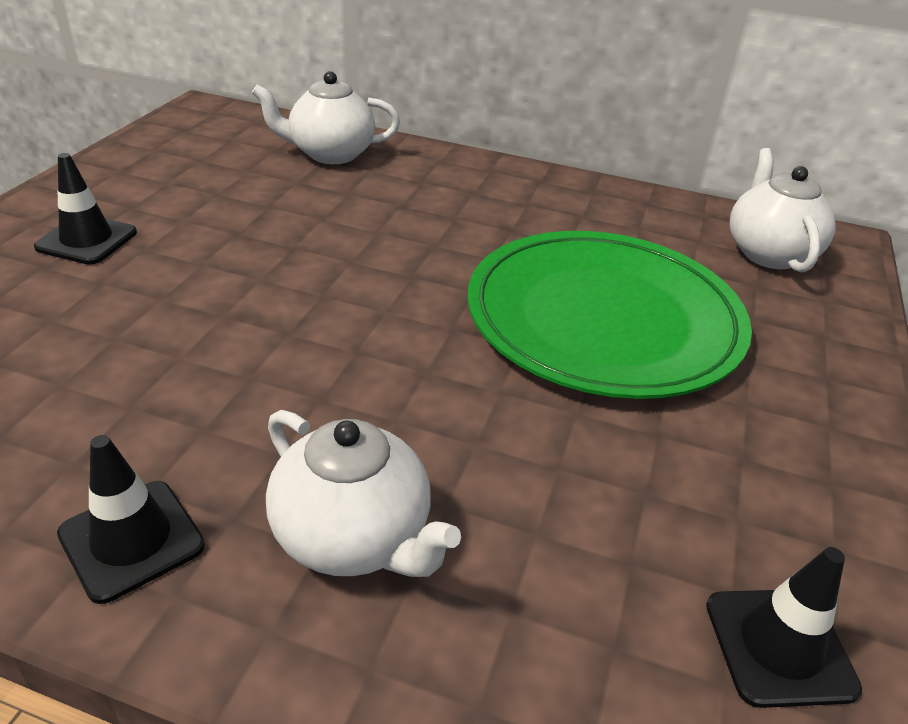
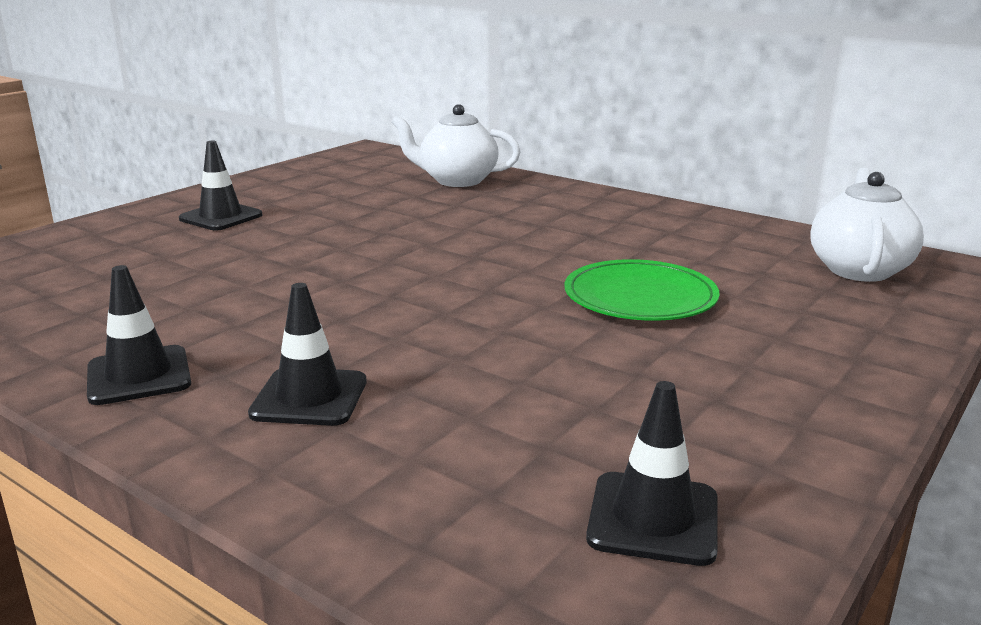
camera: 20 degrees right, 15 degrees down
(354, 537) = (309, 397): white teapot -> black traffic cone
(603, 318) = (640, 297): green plate -> green plate, size x0.55

